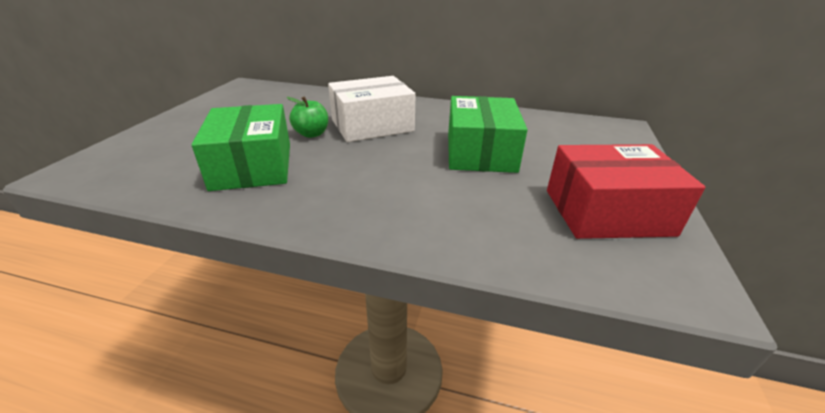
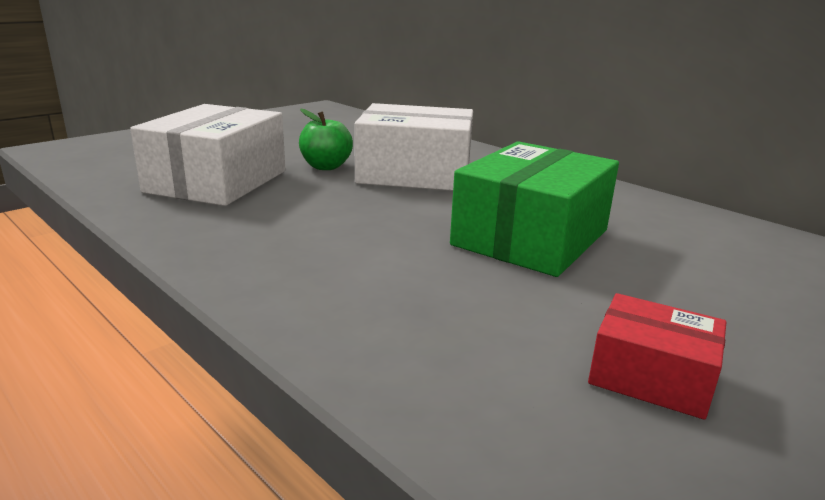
camera: 30 degrees right, 10 degrees down
(253, 166) = (217, 181): green box -> white box
(607, 212) = (651, 376): red box -> red box, size x0.53

